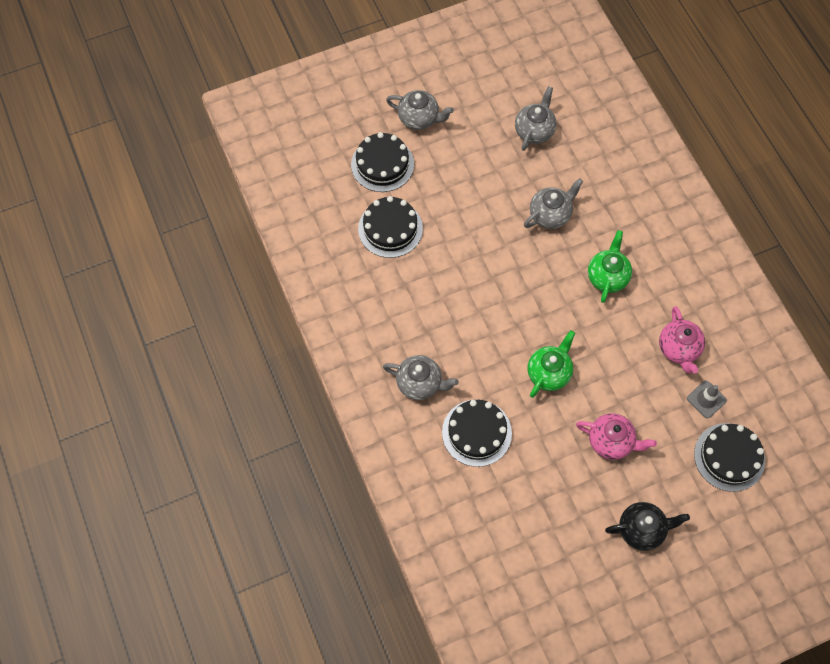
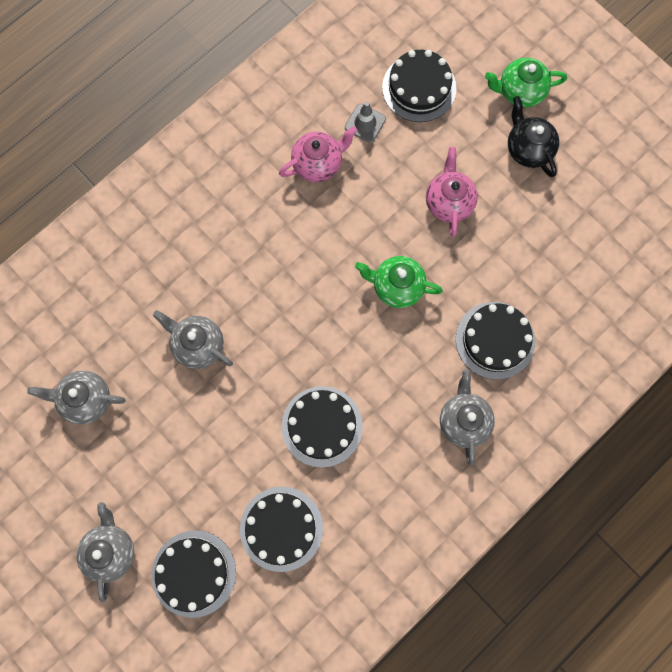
camera: 110 degrees left, 10 degrees up
(455, 280) = (322, 426): none -> black cake
(607, 277) = (257, 259): green teapot -> green teapot (520, 91)

